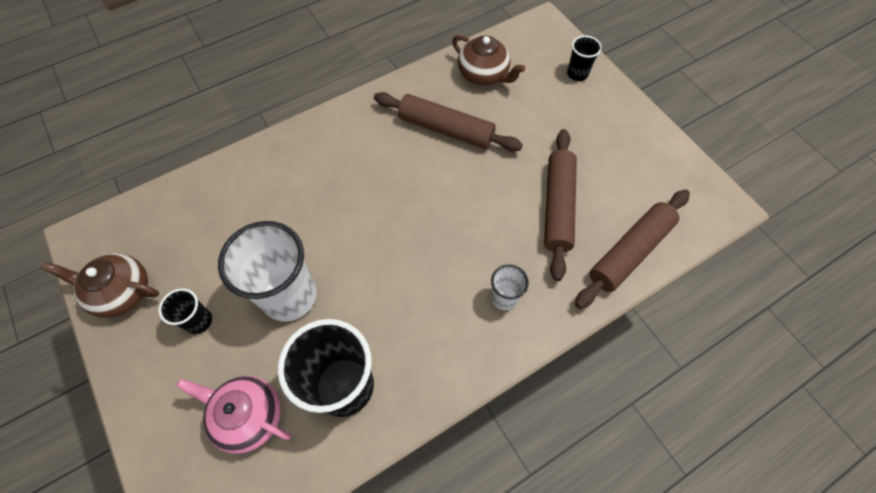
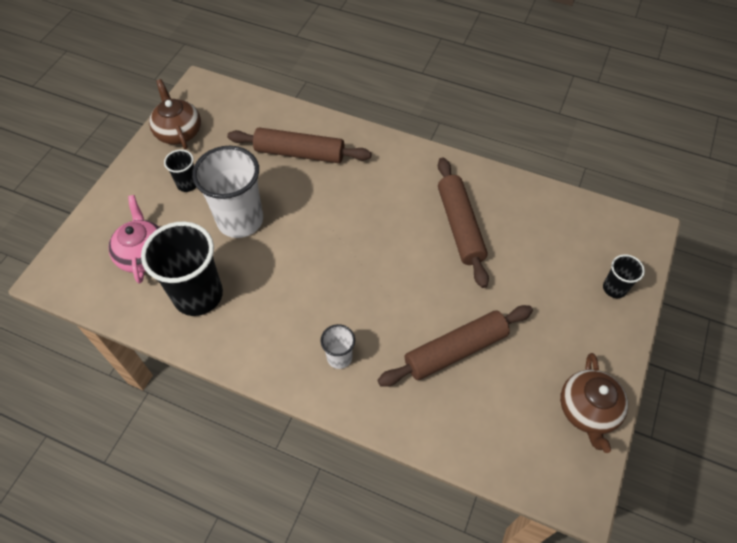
camera: 55 degrees right, 5 degrees down
(483, 74) = (541, 219): brown teapot -> brown teapot (587, 410)
(630, 252) = (457, 433): brown rolling pin -> brown rolling pin (300, 153)

